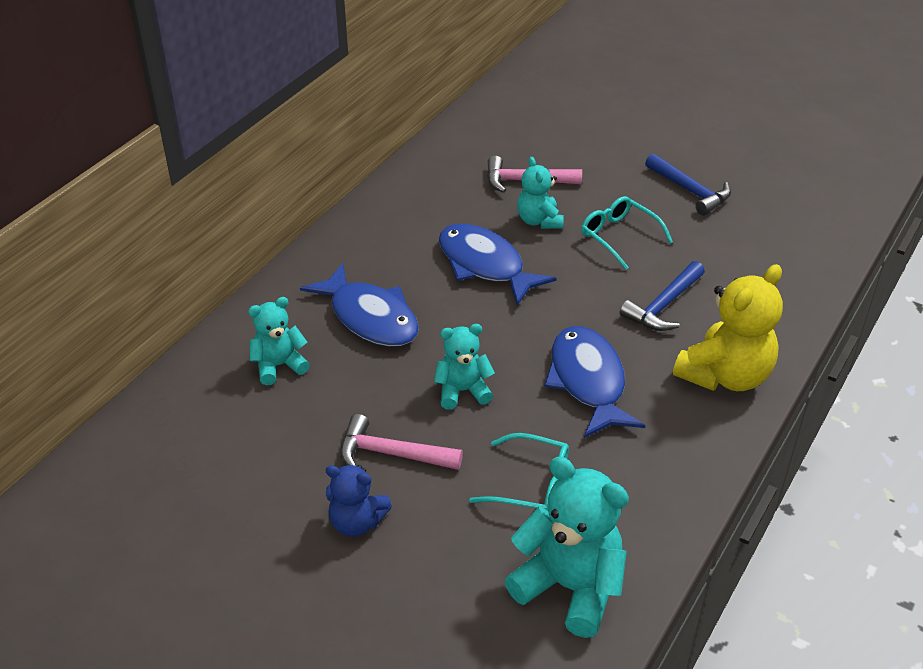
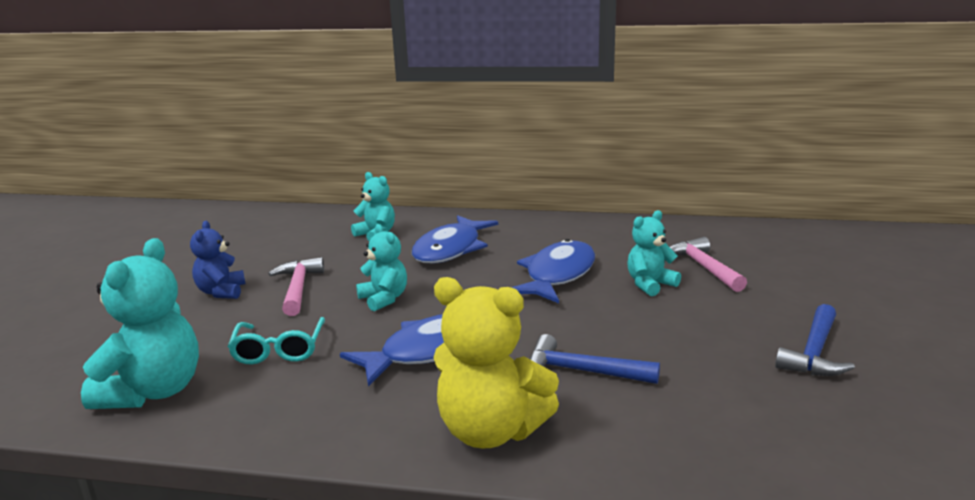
camera: 70 degrees right, 20 degrees down
(619, 237) = (673, 327): turquoise glasses -> none

